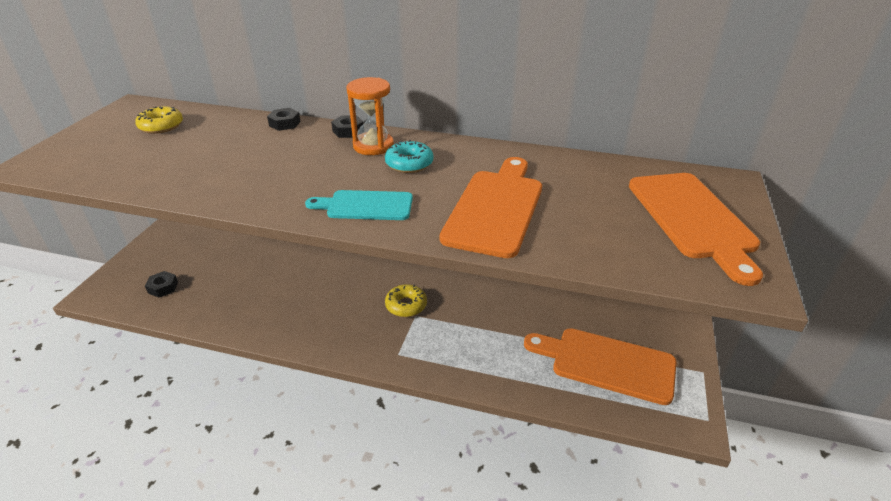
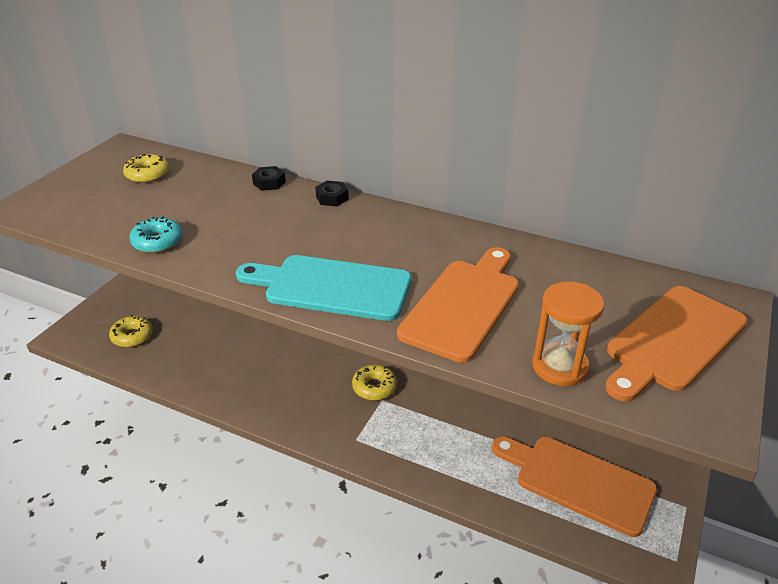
camera: 10 degrees right, 0 degrees up
(163, 287) = (132, 336): black nut -> yellow donut
(365, 206) = (331, 287): turquoise cutting board -> turquoise cutting board, size x1.63
(373, 146) = (354, 218): orange hourglass -> orange hourglass (560, 366)
(409, 164) = (386, 243): turquoise donut -> turquoise donut (157, 242)
(692, 218) = (673, 341): orange cutting board -> orange cutting board turned 45 degrees clockwise

